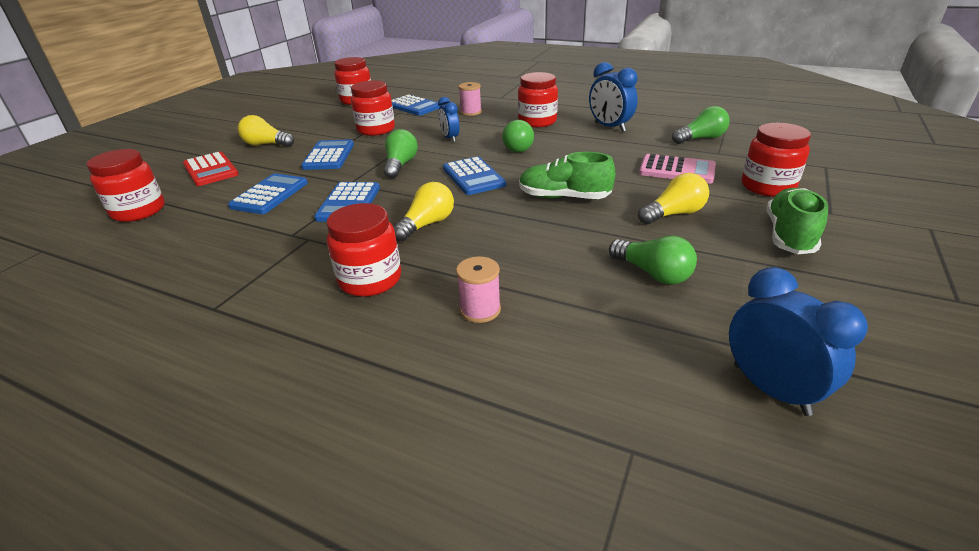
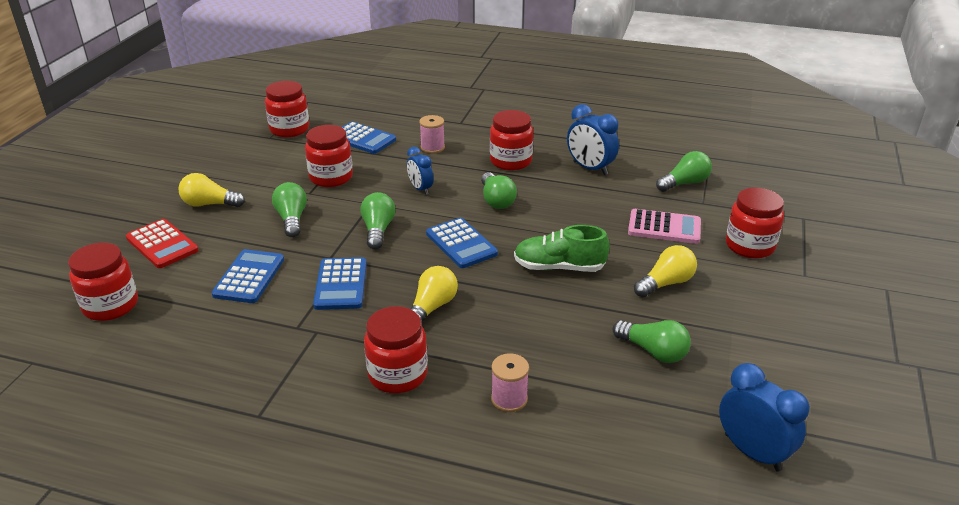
camera: 10 degrees left, 0 degrees up
(329, 156) = (292, 219): blue calculator -> green light bulb
(789, 235) = (768, 303): green shoe -> none

